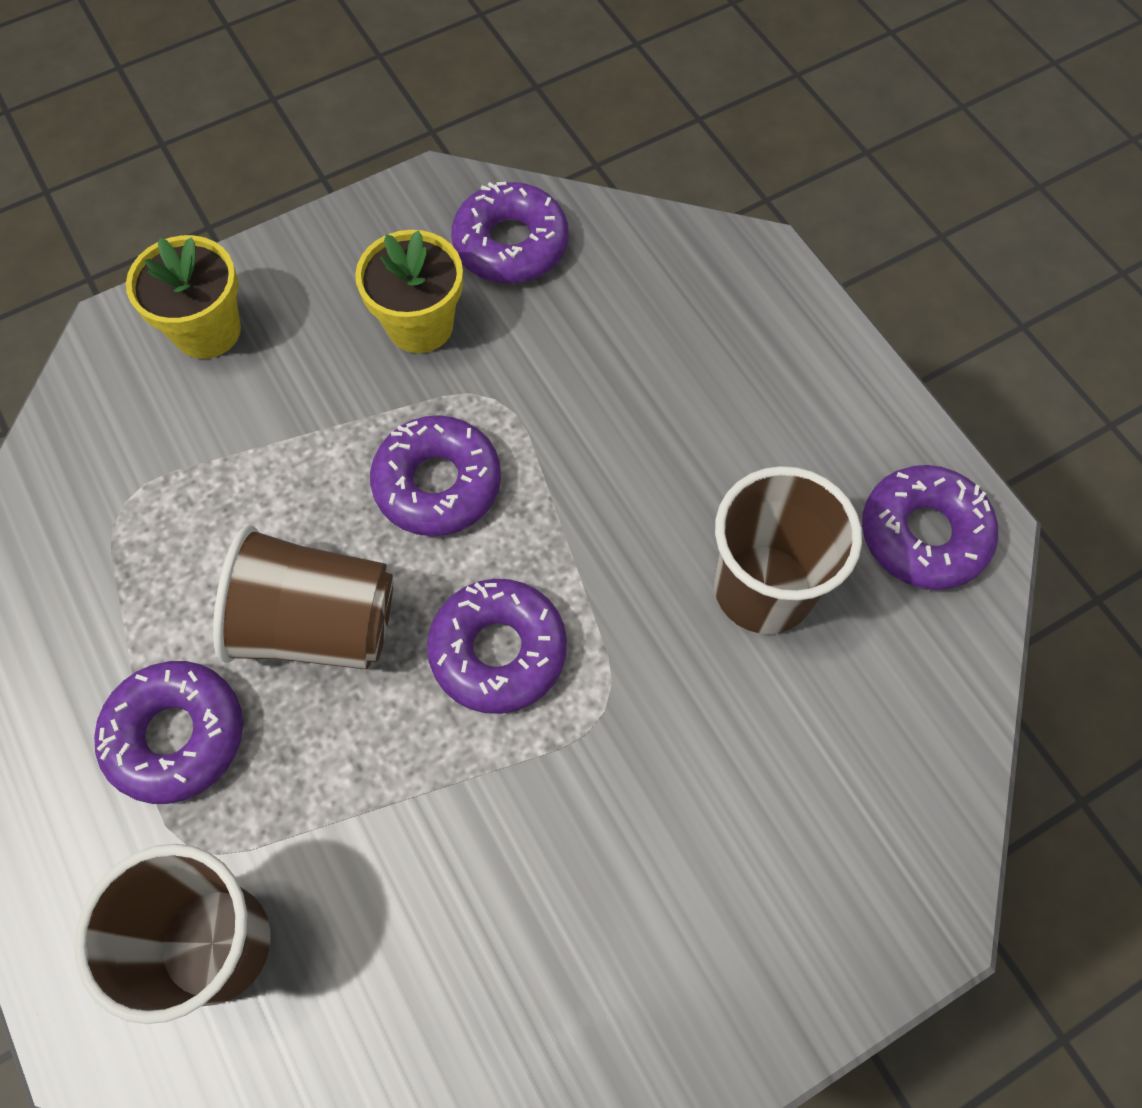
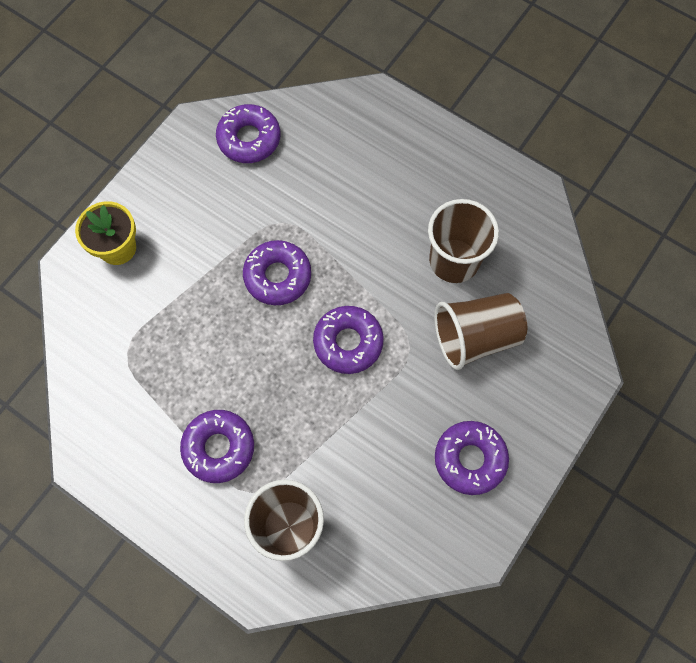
camera: 25 degrees left, 5 degrees up
(317, 625) = (257, 368): brown cup -> brown cup (475, 337)
(420, 325) = (226, 200): yellow flower pot -> none
(923, 534) = (514, 204): purple donut -> purple donut (470, 459)

